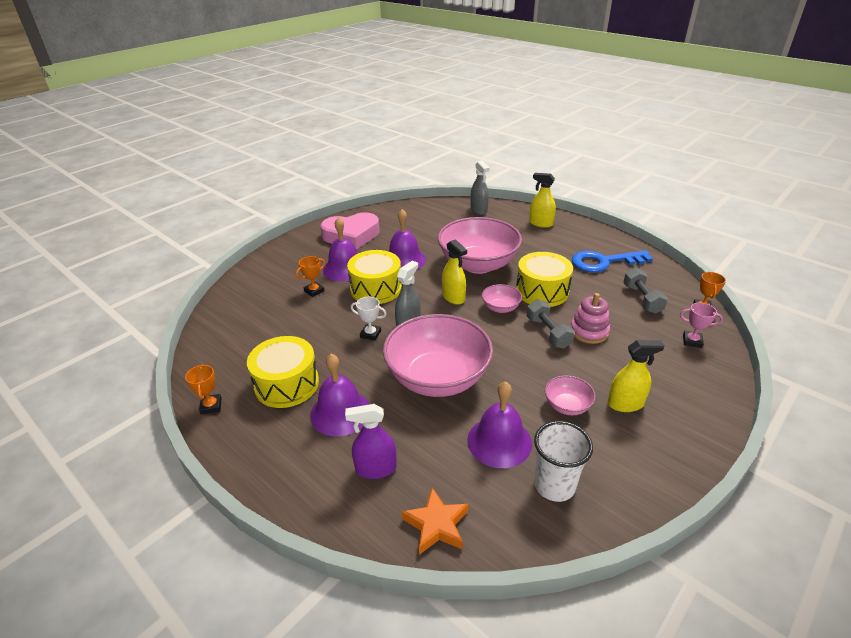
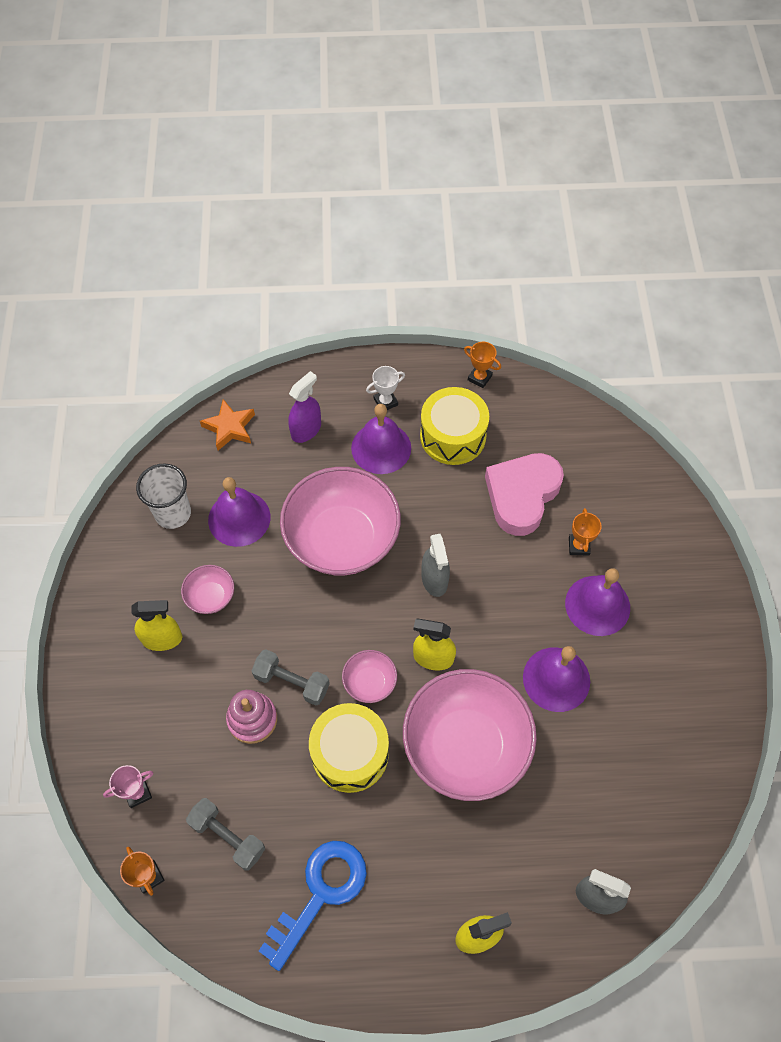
camera: 135 degrees right, 25 degrees up
(351, 235) = (674, 672): pink heart -> pink heart (522, 495)
(370, 334) = (453, 538): white trophy -> white trophy (385, 402)
(376, 289) = (525, 602): yellow drum -> none
(625, 404) = (162, 639): yellow spray bottle -> yellow spray bottle turned 135 degrees counterclockwise

